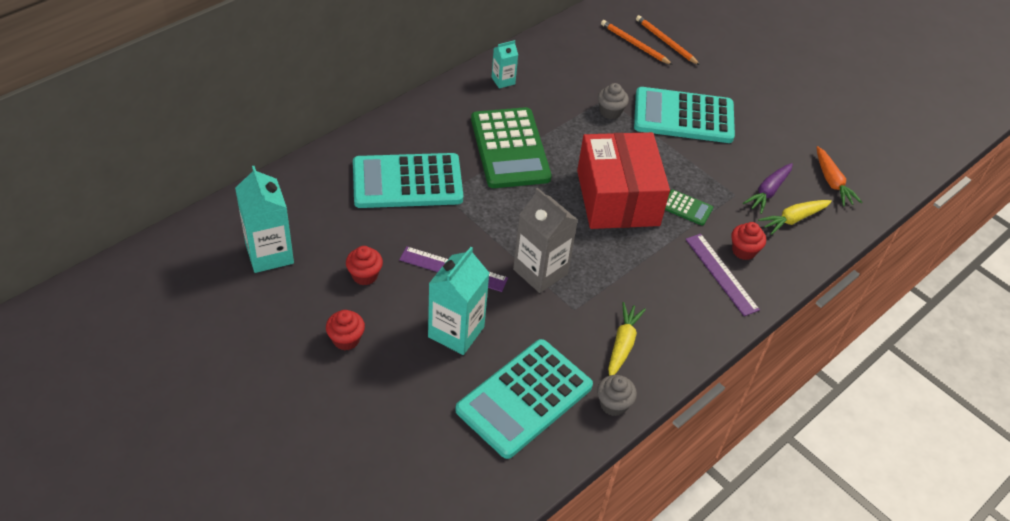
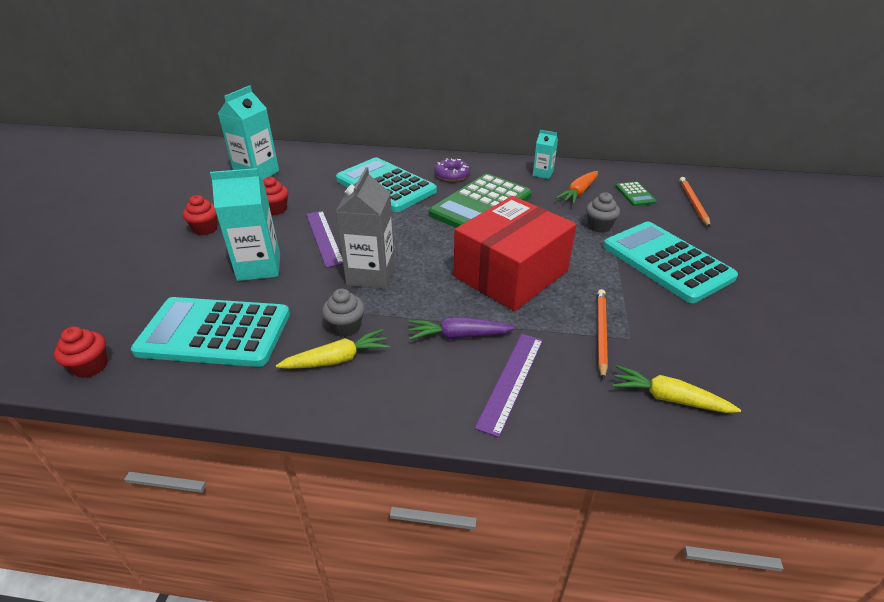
camera: 55 degrees right, 10 degrees down
(439, 130) = (452, 175): none -> purple donut
(613, 404) = (252, 390): grey cupcake -> grey cupcake (346, 327)
(665, 42) = (729, 214): orange pencil -> orange pencil (601, 333)
(687, 208) = (562, 316): green calculator -> green calculator (635, 194)
(743, 251) = (565, 382): red cupcake -> red cupcake (91, 366)
(768, 192) = (673, 359): purple carrot -> purple carrot (459, 336)
(832, 182) = (776, 402): orange carrot -> orange carrot (578, 192)

